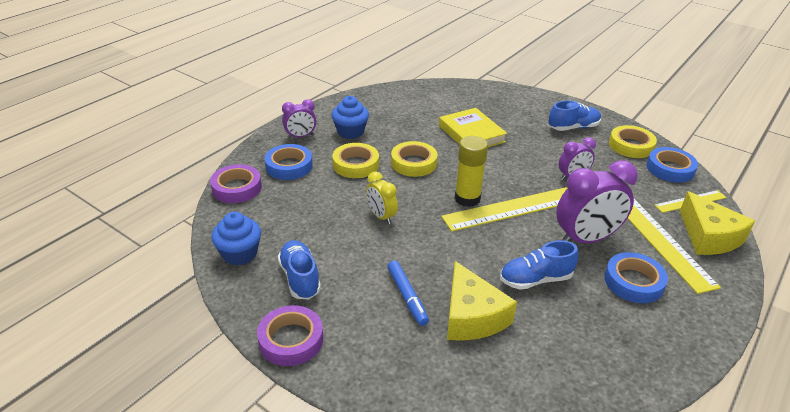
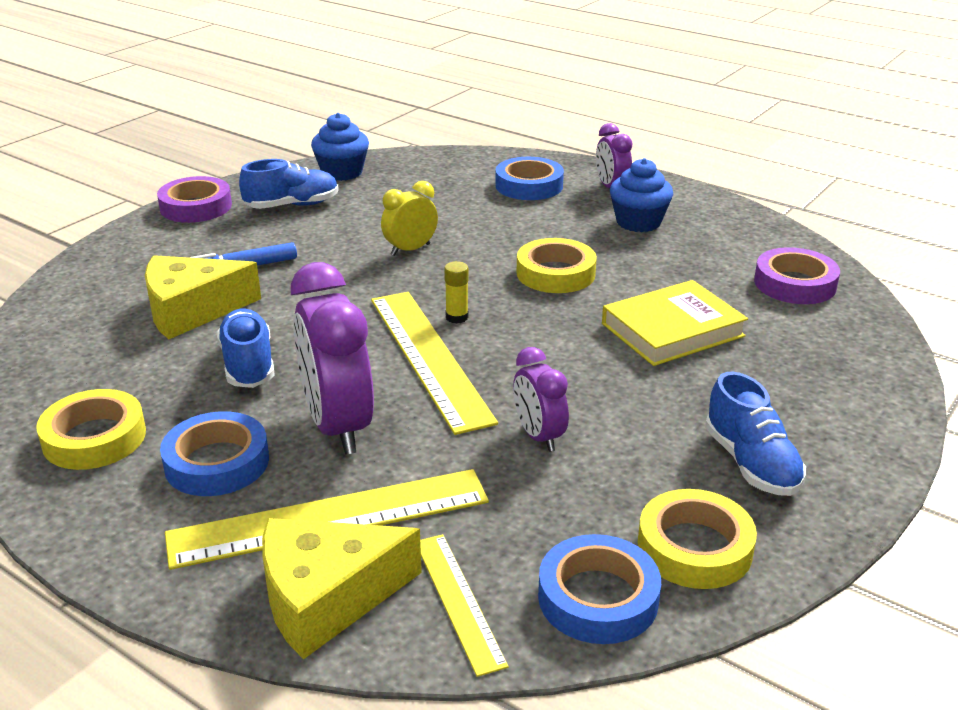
camera: 90 degrees right, 5 degrees down
(237, 188) = (473, 160): purple tape -> purple tape (795, 284)
(356, 164) = (542, 229): yellow tape -> yellow tape (94, 438)
(467, 198) = (457, 317): yellow glue stick -> yellow glue stick, size x0.51

